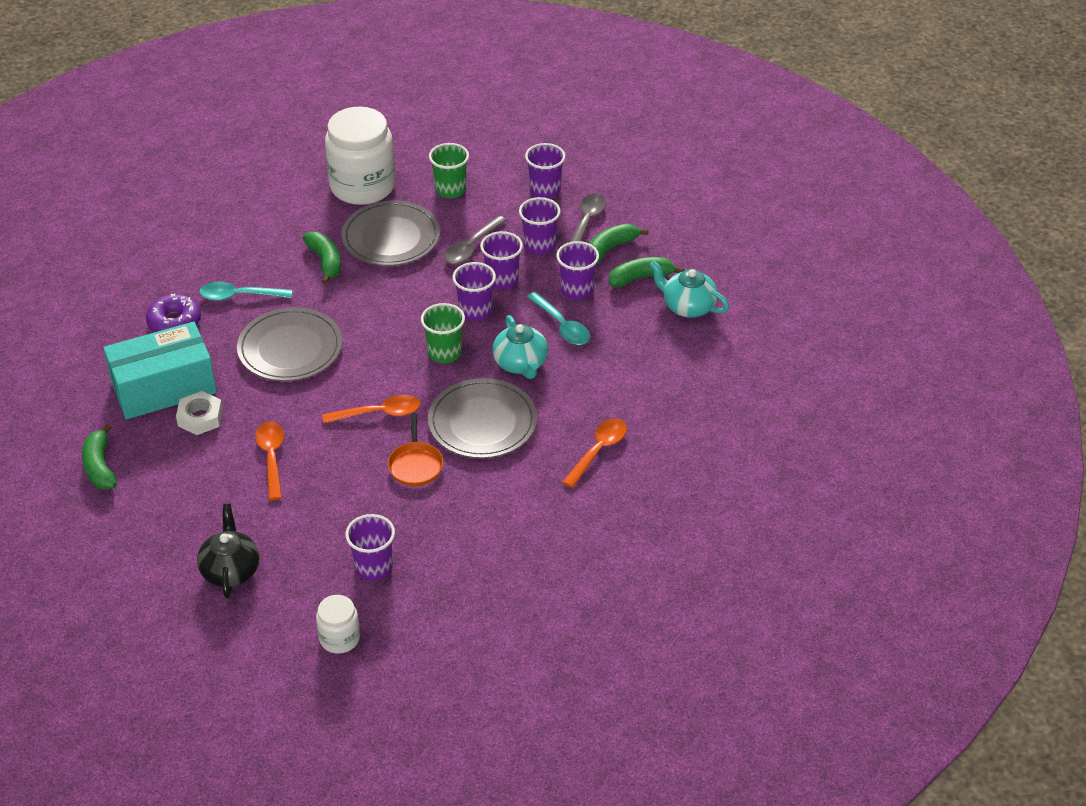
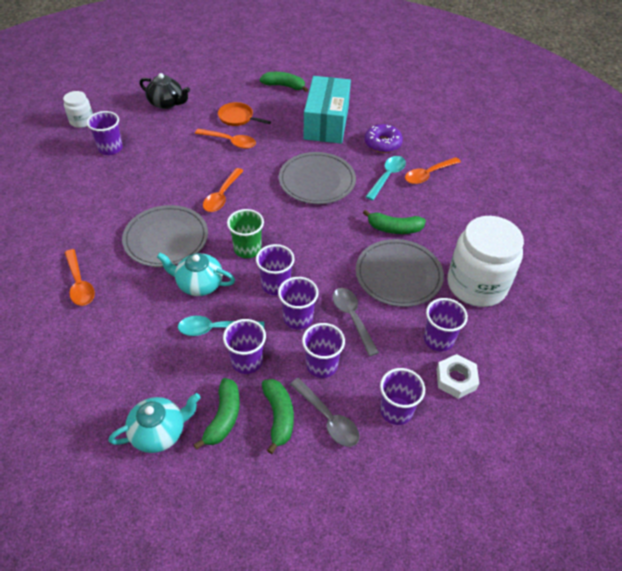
camera: 120 degrees right, 5 degrees up
(200, 417) = (288, 127): white nut -> white nut (456, 379)
(211, 266) = (428, 174): none -> orange spoon
(415, 465) = (163, 193): orange pan -> orange pan (237, 117)
(450, 190) = (438, 339): green cup -> purple cup

